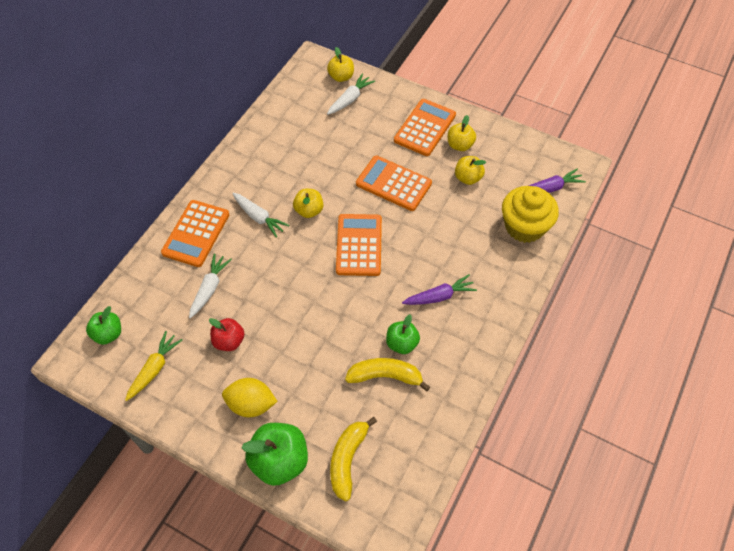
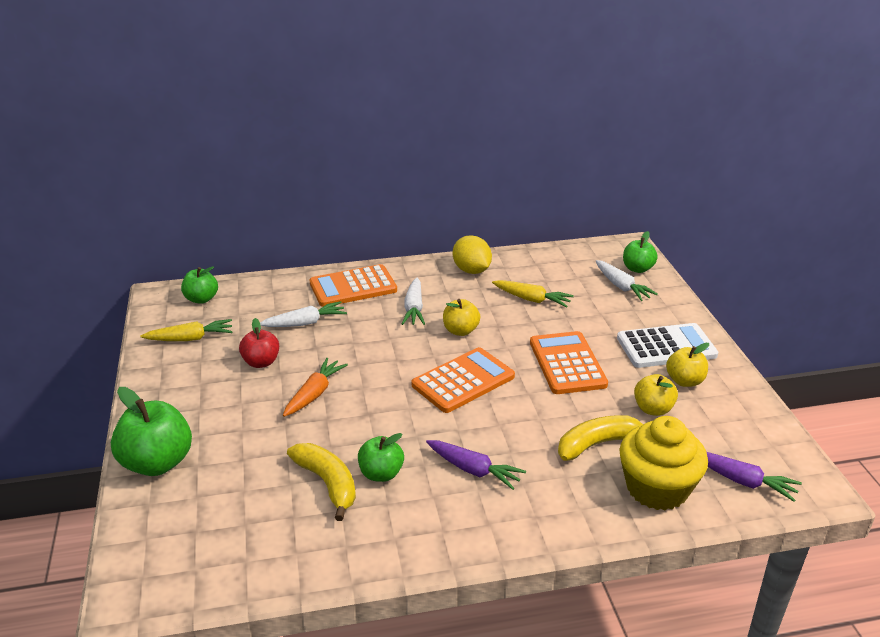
camera: 50 degrees right, 25 degrees down
(251, 404) = (205, 411): yellow lemon -> yellow lemon (471, 270)
(294, 331) = (314, 394): none -> orange carrot
(315, 151) = (532, 299): none -> yellow carrot
(341, 77) = (637, 269): yellow apple -> green apple
(347, 459) = (199, 510): yellow banana -> yellow banana (598, 444)
(350, 99) = (621, 287): white carrot -> white carrot turned 60 degrees clockwise
(424, 128) = (666, 347): orange calculator -> white calculator

